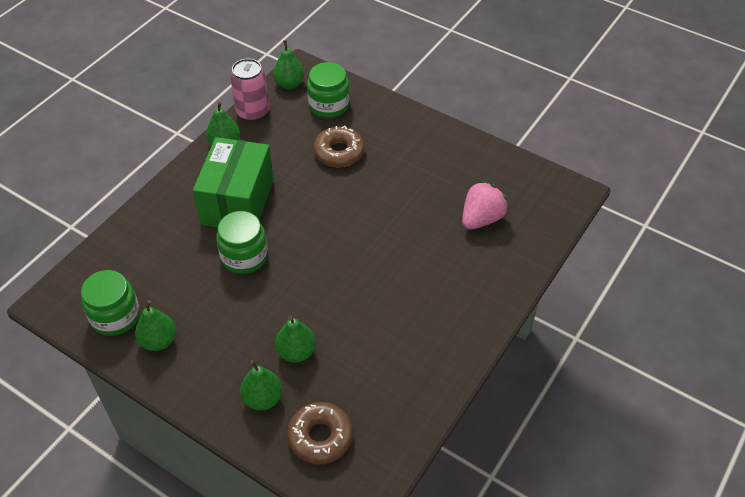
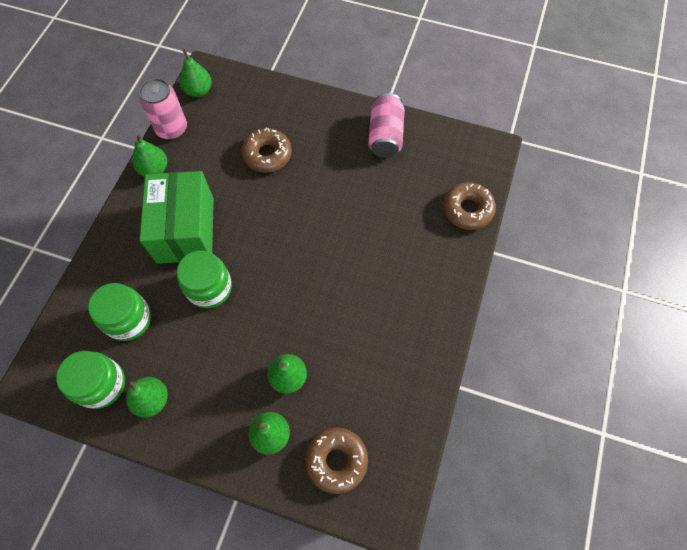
camera: 15 degrees left, 15 degrees up
(329, 105) = (243, 106): green jar -> green jar (128, 319)
(464, 159) = (385, 136): none -> pink can
(481, 219) = (418, 195): pink strawberry -> none
(529, 242) = (467, 210): none -> brown donut

